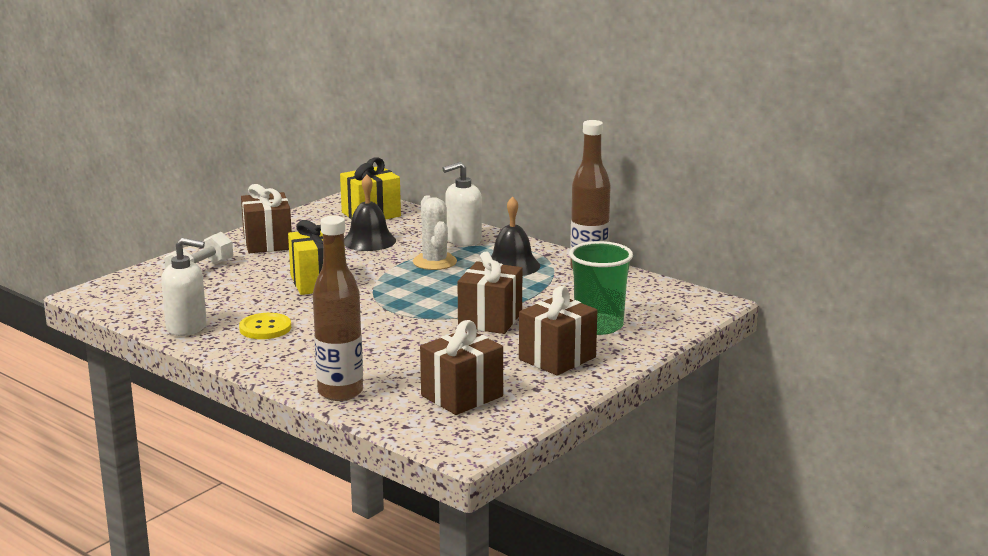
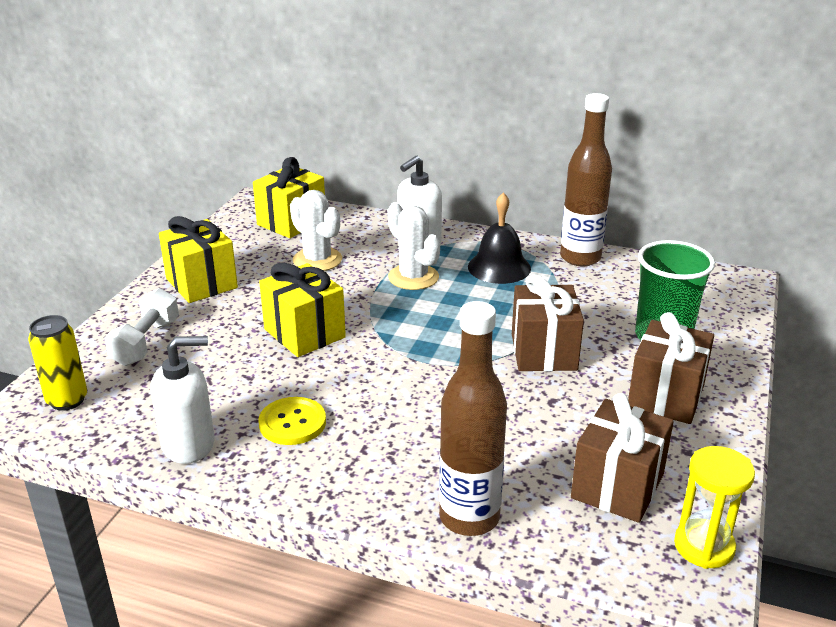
camera: 20 degrees left, 10 degrees up
(124, 293) = (67, 400): none -> yellow can
(268, 243) = (201, 283): brown gift -> yellow gift
(369, 241) = (317, 260): black bell -> white cactus
(488, 433) = (704, 546): none -> yellow hourglass

